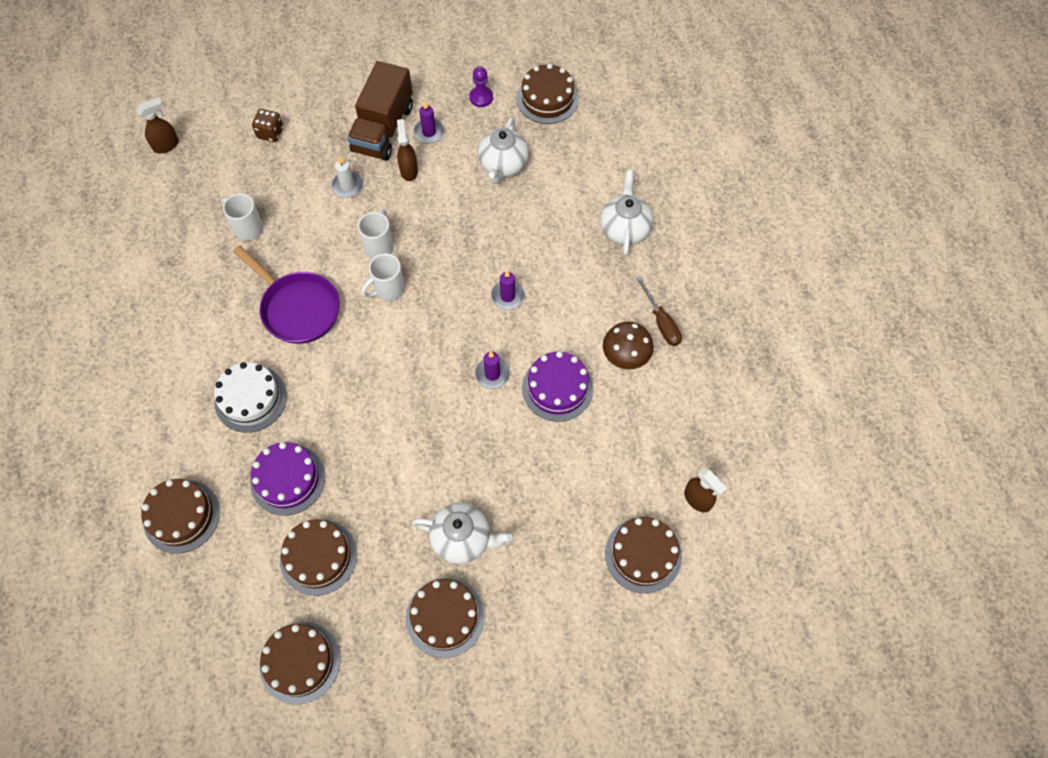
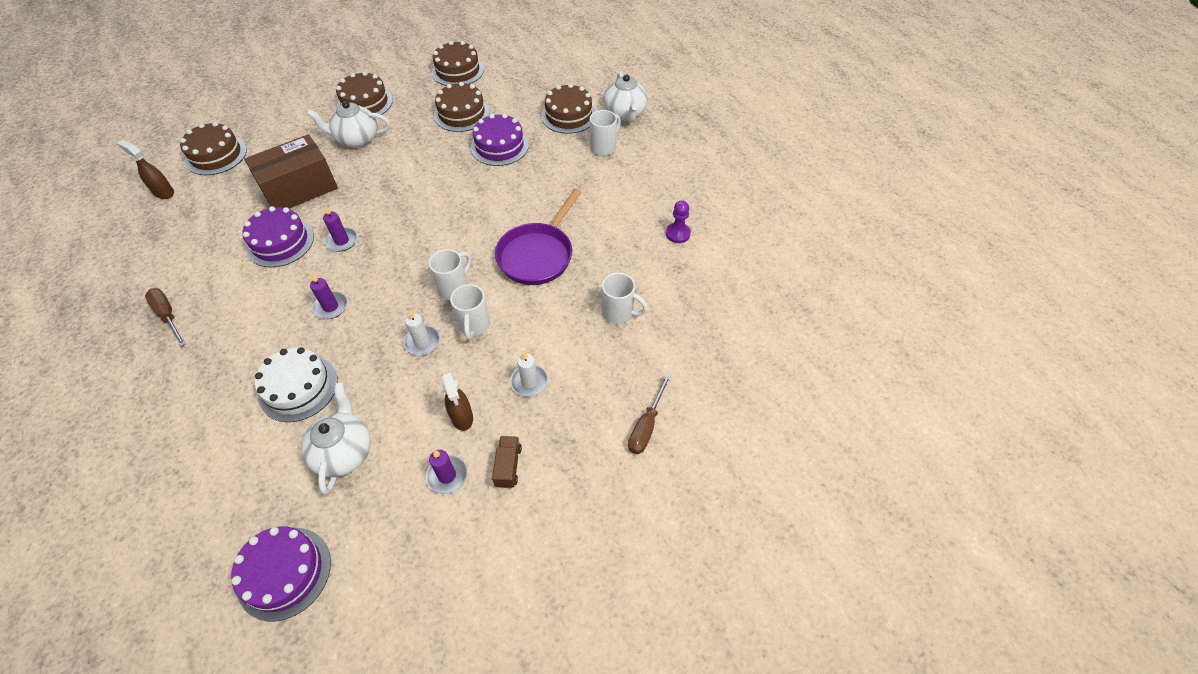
camera: 165 degrees right, 10 degrees down
(164, 444) = (604, 147): none -> white mug
(166, 145) = (757, 381): brown spray bottle -> none
(250, 399) = (550, 185): white cake -> white cake (298, 388)
(270, 133) = (646, 426): brown dice -> brown screwdriver
(297, 308) = (537, 255): purple pan -> purple pan turned 90 degrees counterclockwise
(383, 128) = (508, 466): brown truck -> brown truck, size x0.43
(428, 241) = (422, 342): none -> white candle
(481, 97) = (383, 550): purple pawn -> purple pawn (677, 234)
(536, 465) = (300, 189): none -> brown box
(547, 99) = (284, 573): brown cake -> purple cake
(624, 228) = (193, 405): white teapot -> white teapot (625, 114)
(625, 356) = (211, 279): brown mushroom -> none

